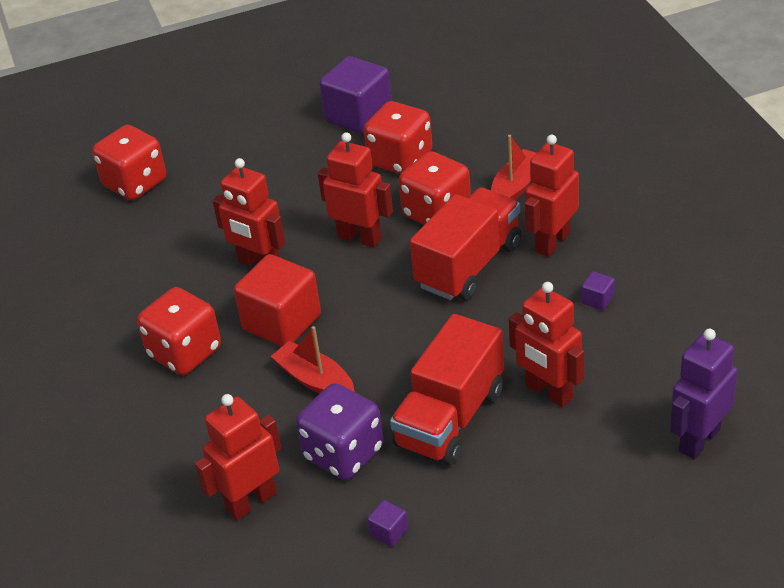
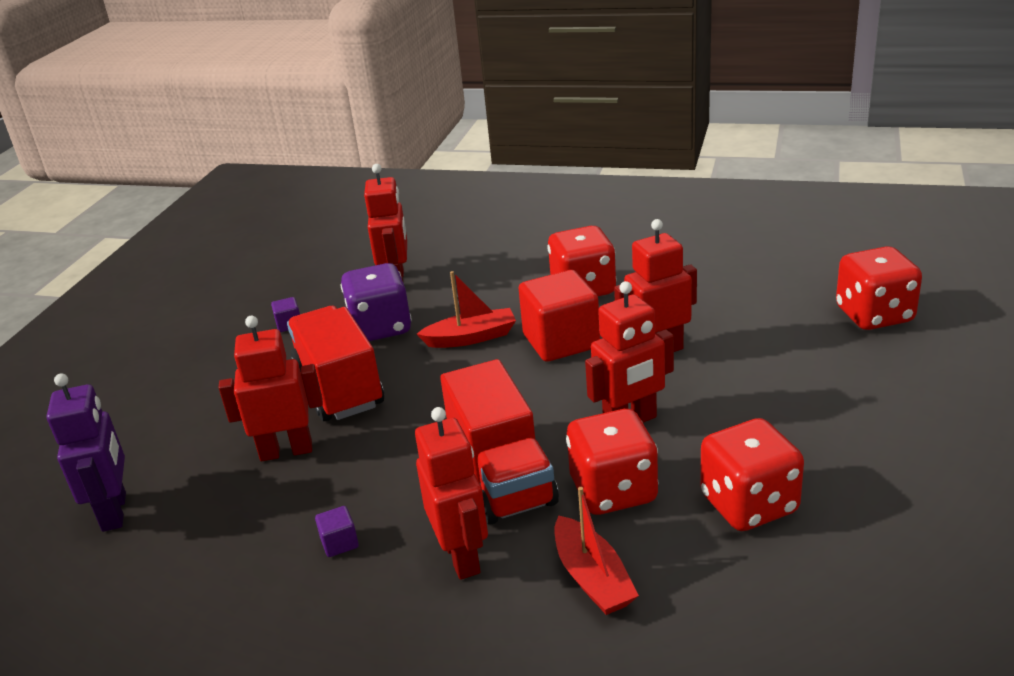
camera: 125 degrees right, 10 degrees down
(358, 116) = (887, 507): purple cube -> none

